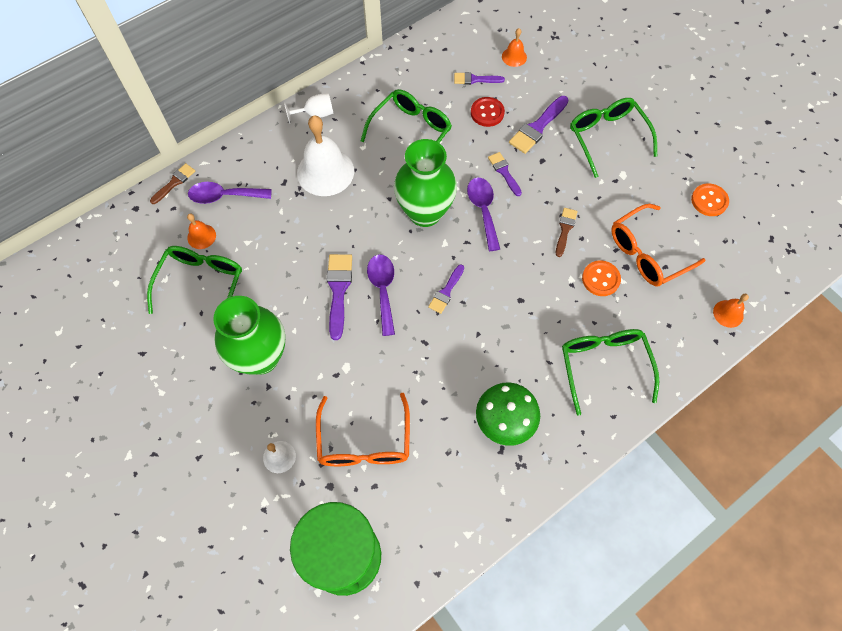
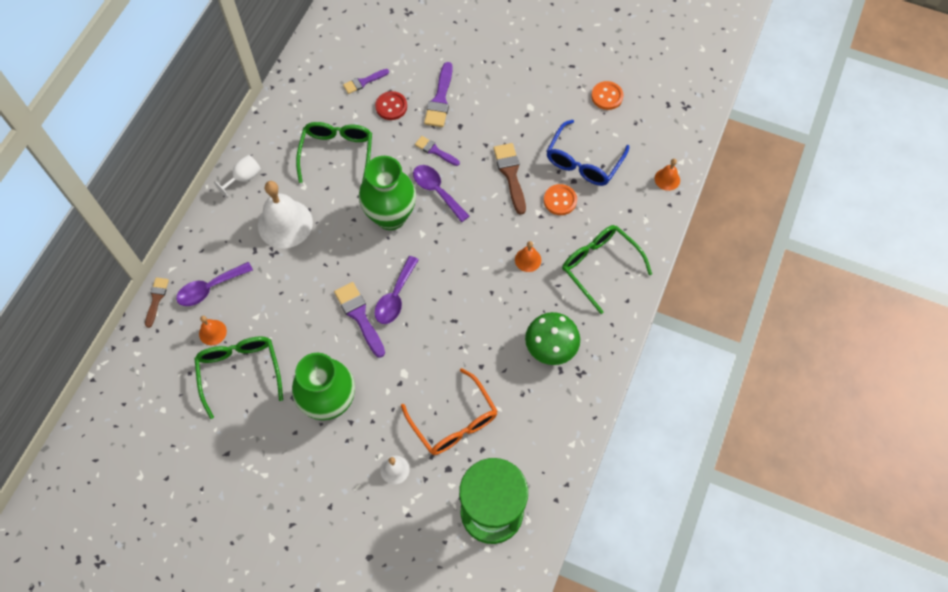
camera: 30 degrees left, 0 degrees up
(383, 290) = (395, 297): purple spoon -> purple spoon turned 120 degrees counterclockwise
(446, 291) = (447, 272): purple brush -> none
(514, 57) = (385, 46): orange bell -> orange bell (528, 260)
(565, 229) = (510, 174): brown brush -> brown brush, size x1.59
(607, 138) = (501, 82): green glasses -> none
(647, 253) = (583, 161): orange glasses -> blue glasses

